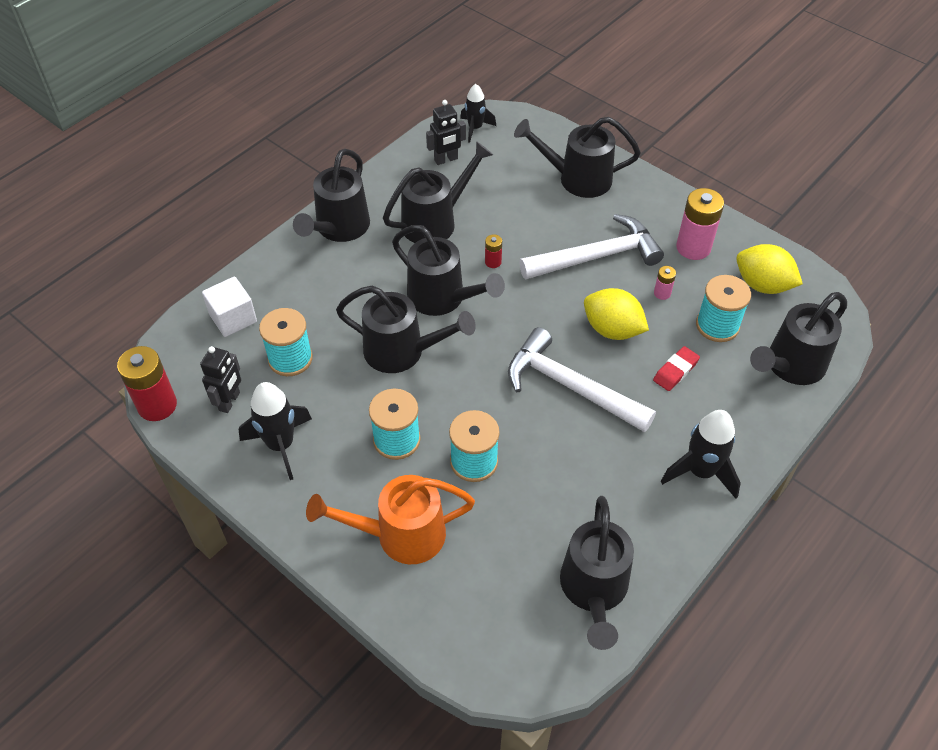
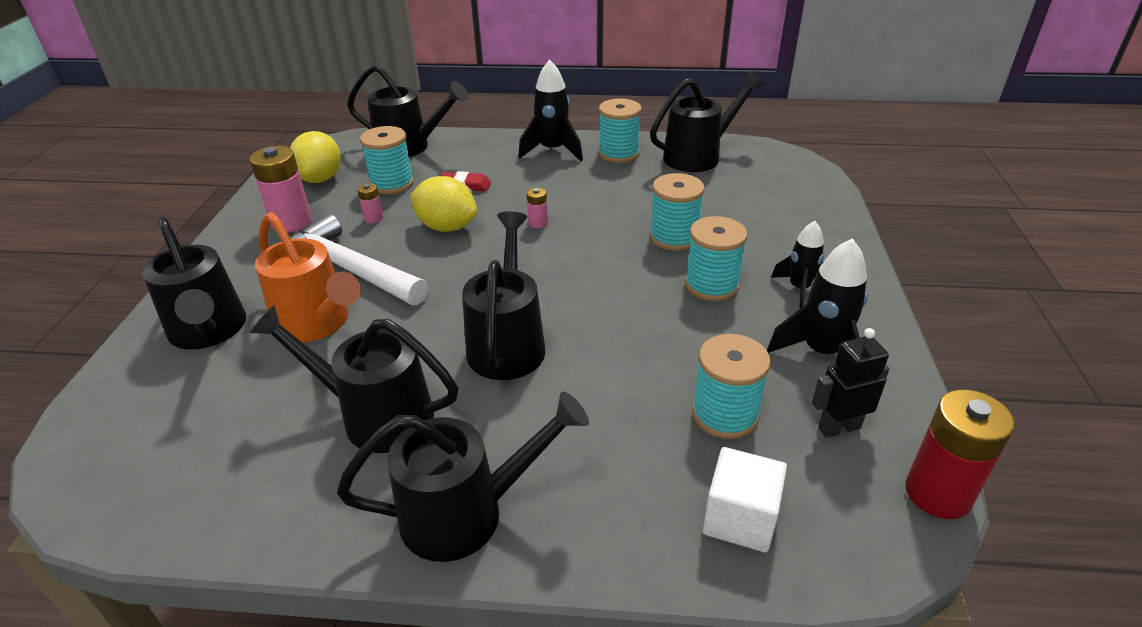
camera: 125 degrees left, 15 degrees down
(399, 535) = (786, 241): orange watering can -> orange watering can (317, 324)
(403, 352) = (612, 333): black watering can -> none
(446, 160) = (221, 476): black robot -> none
(475, 128) = (115, 483): black rocket -> black rocket (799, 289)
(493, 262) = (415, 333): red battery -> none
(570, 387) = (538, 223): white hammer -> pink battery
(612, 329) = (447, 227): yellow lemon -> yellow lemon turned 60 degrees counterclockwise
(653, 523) = (618, 154): none -> turquoise spool

